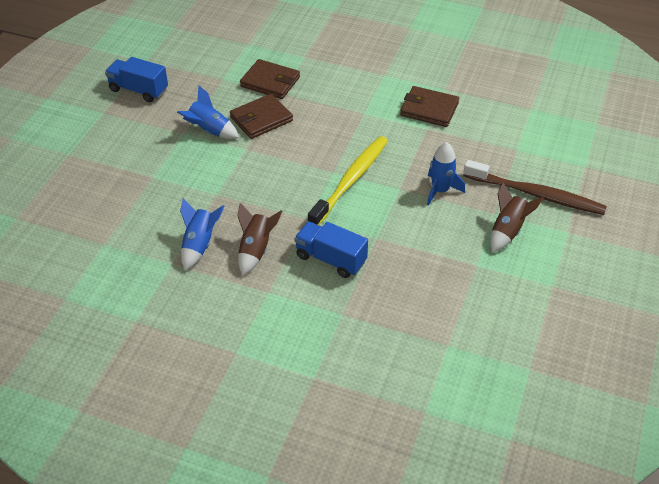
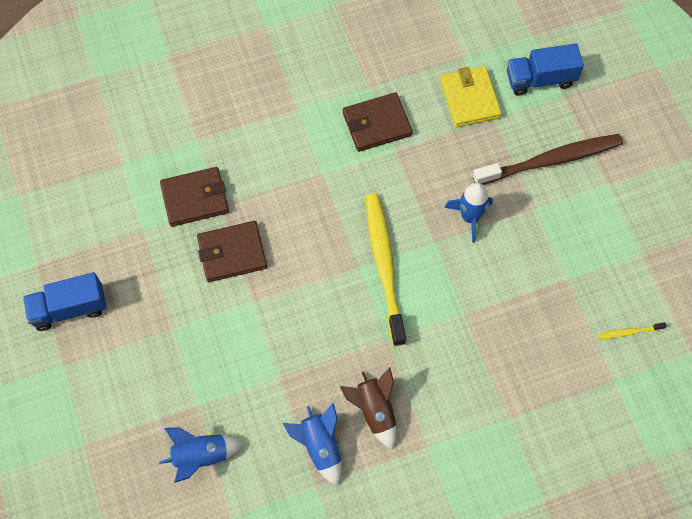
camera: 40 degrees left, 20 degrees up
(209, 131) = (195, 306): blue rocket -> blue rocket (201, 456)
(261, 119) = (232, 253): brown wallet -> brown wallet turned 60 degrees clockwise
(331, 259) = (447, 368): blue truck -> blue truck (540, 79)
(490, 324) = (628, 332): none -> yellow toothbrush
(508, 231) = (561, 220): brown rocket -> none
(511, 131) = (470, 99): none -> yellow wallet

